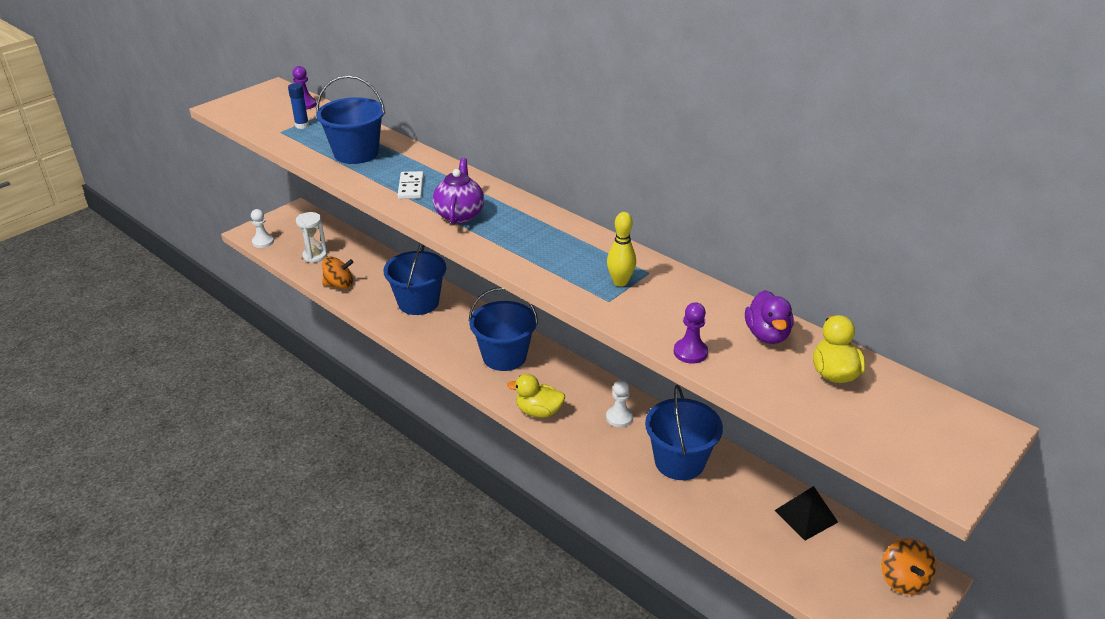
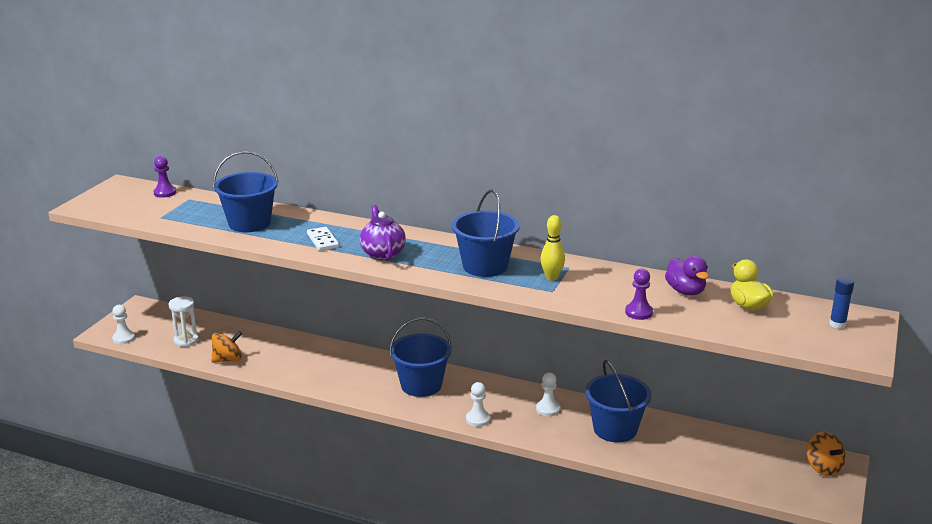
camera: 20 degrees left, 10 degrees down
(302, 125) = (177, 209): blue glue stick -> blue glue stick (837, 324)
(418, 302) = (314, 359): blue bucket -> blue bucket (485, 266)
(538, 411) = (478, 419): yellow duck -> white pawn
(806, 516) = (732, 443): black pyramid -> none

